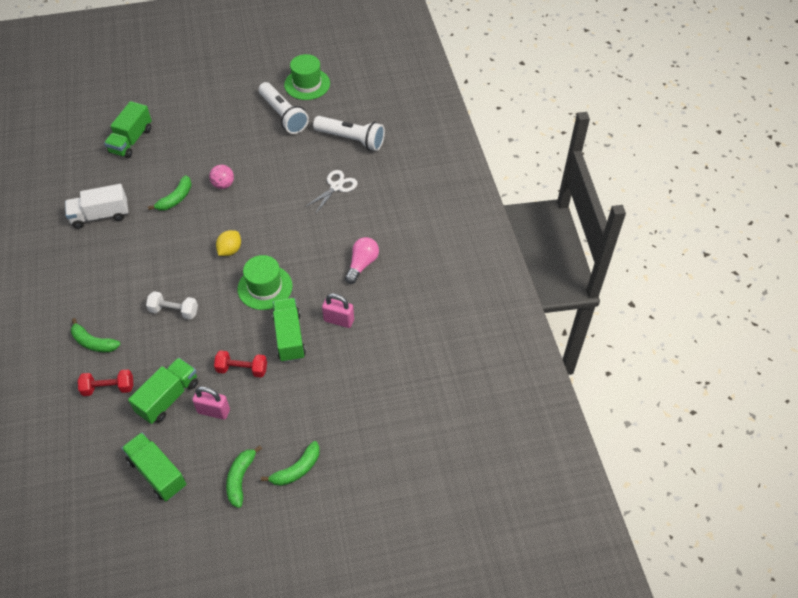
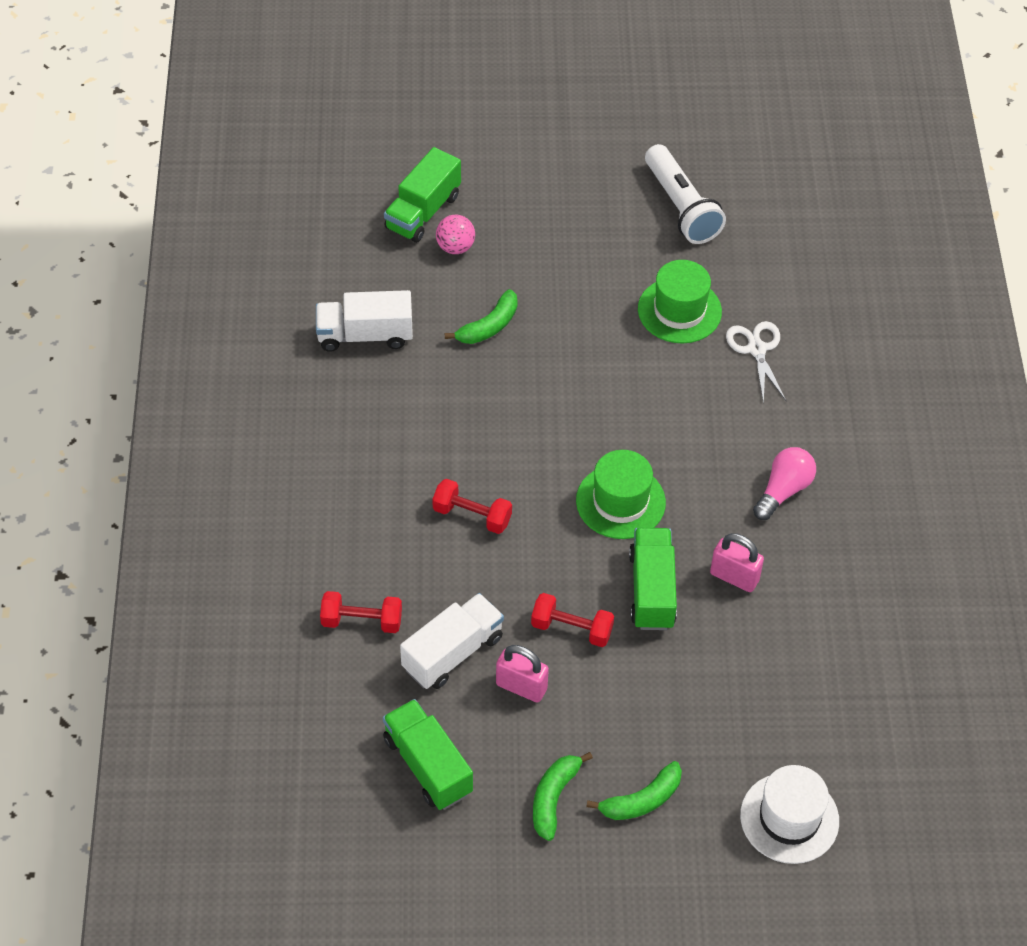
camera: 10 degrees right, 0 degrees up
(93, 342) = (342, 544): green banana -> none
(168, 398) = (452, 653): green truck -> white truck
(174, 311) = (472, 515): white dumbbell -> red dumbbell
(223, 185) = (569, 315): pink ball -> pink ball (455, 247)
(230, 250) = (570, 429): yellow lemon -> none
(307, 84) = (727, 156): green hat -> green hat (679, 310)
(336, 187) = (756, 349): white scissors -> white scissors turned 60 degrees counterclockwise
(351, 139) = (792, 269): white flashlight -> none
(391, 463) = (789, 818): none -> white hat

